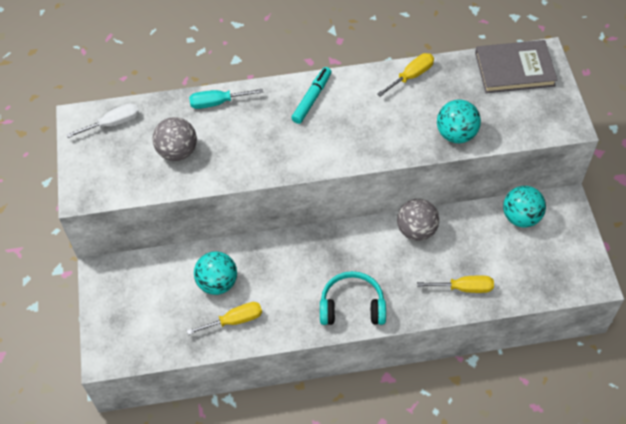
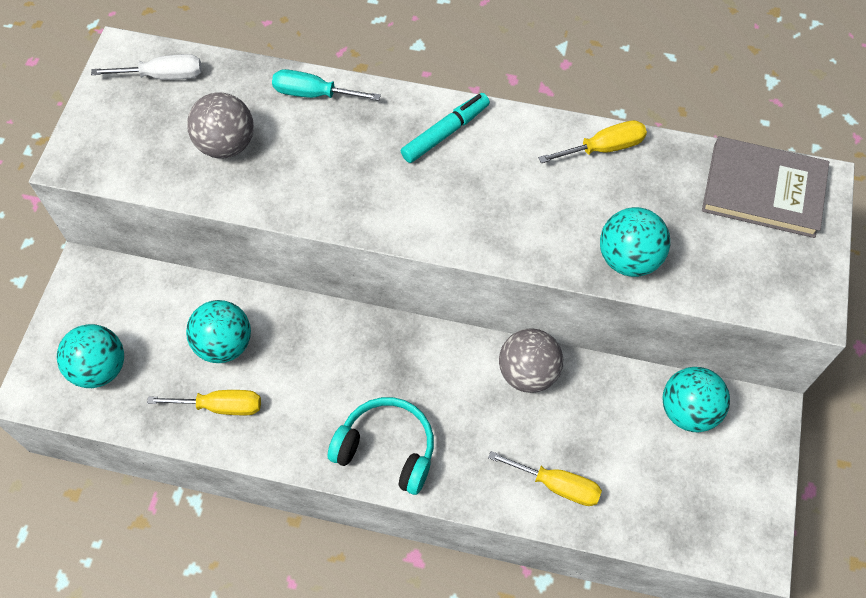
camera: 20 degrees right, 5 degrees up
(143, 327) = (100, 368): none -> turquoise ball

